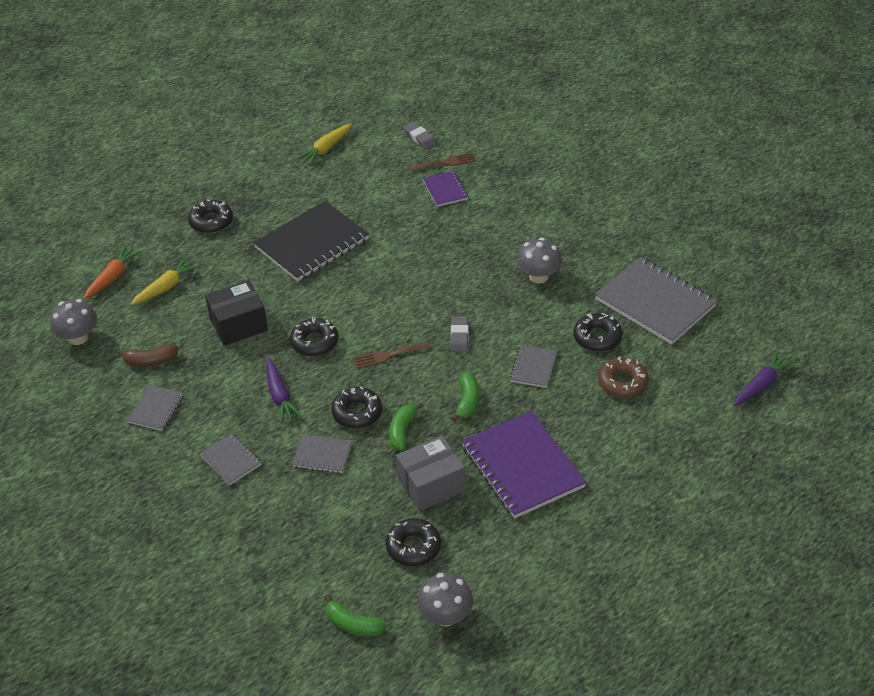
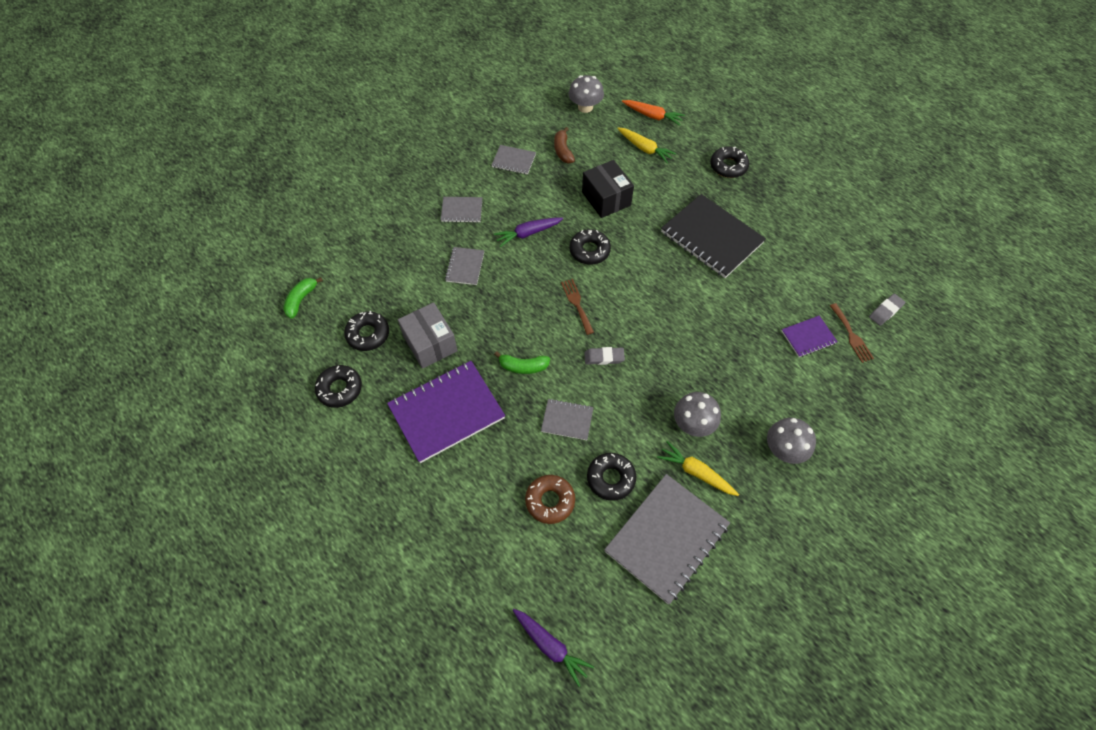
camera: 85 degrees right, 15 degrees up
(230, 460) = (462, 210): grey notebook -> grey notebook turned 45 degrees clockwise
(326, 149) = (846, 236): yellow carrot -> yellow carrot (696, 472)
(357, 412) = (510, 286): black donut -> black donut (340, 389)
(403, 431) = (489, 320): green banana -> none
(445, 616) = (299, 359): grey mushroom -> grey mushroom (784, 449)

